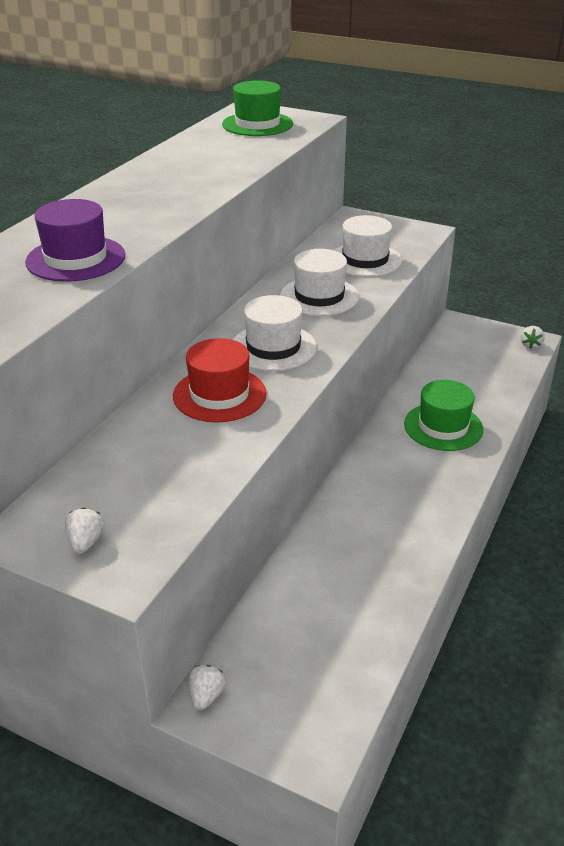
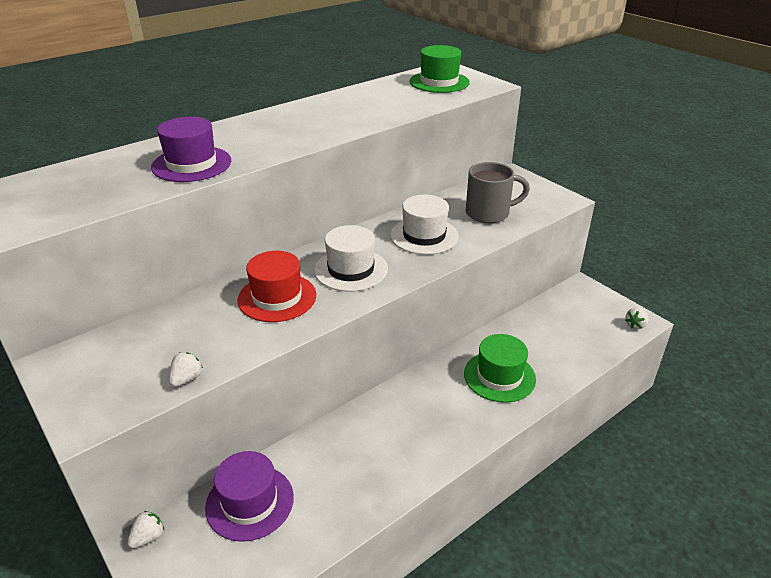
camera: 25 degrees right, 0 degrees up
(86, 542) = (85, 386): white strawberry -> white strawberry (186, 379)
(288, 622) = (250, 502): none -> purple hat
(365, 260) = (489, 213): white hat -> grey mug

